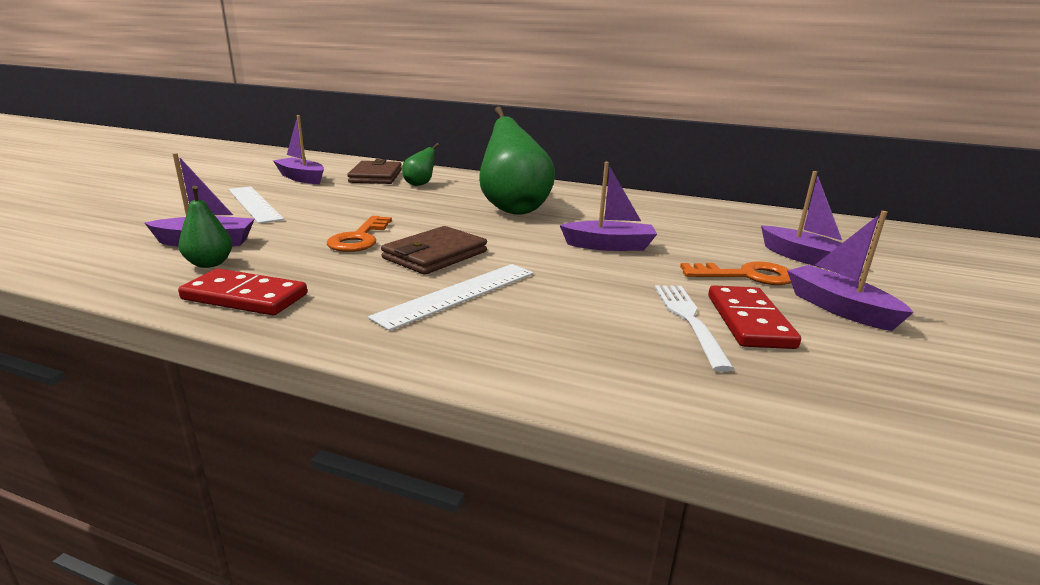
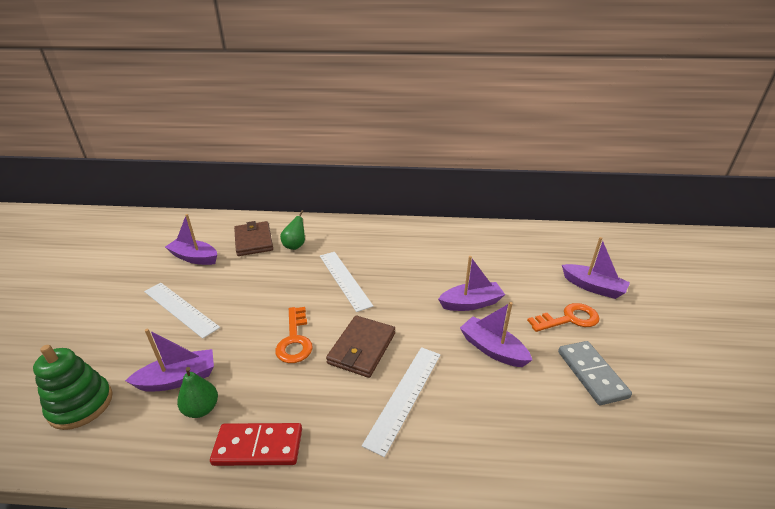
camera: 15 degrees left, 10 degrees up
(92, 242) = (81, 405): none -> green stacking toy
(457, 210) = (344, 279): none -> white ruler
(513, 209) = (383, 267): green pear -> none
(688, 320) = (558, 383): white fork -> none
(749, 321) = (591, 374): red domino -> grey domino
(839, 308) = (633, 343): purple boat -> purple boat (492, 349)

